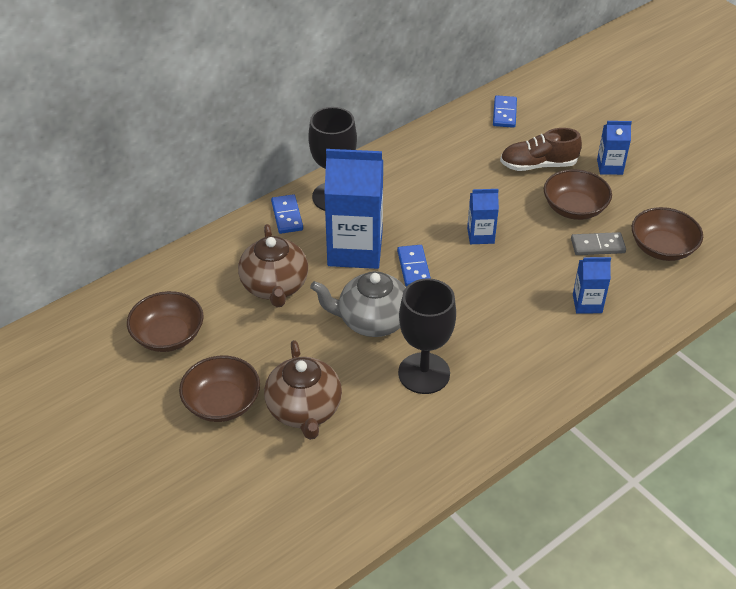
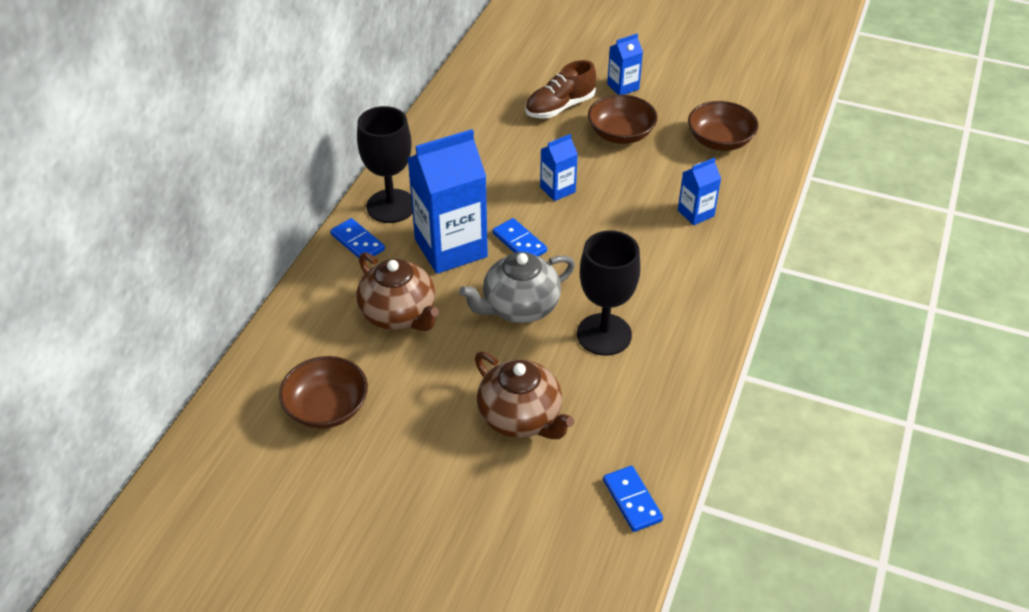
camera: 30 degrees left, 0 degrees up
(222, 403) = (435, 447): brown bowl -> none
(504, 113) = (493, 71): blue domino -> blue domino (632, 500)
(597, 246) = (666, 159): grey domino -> none

